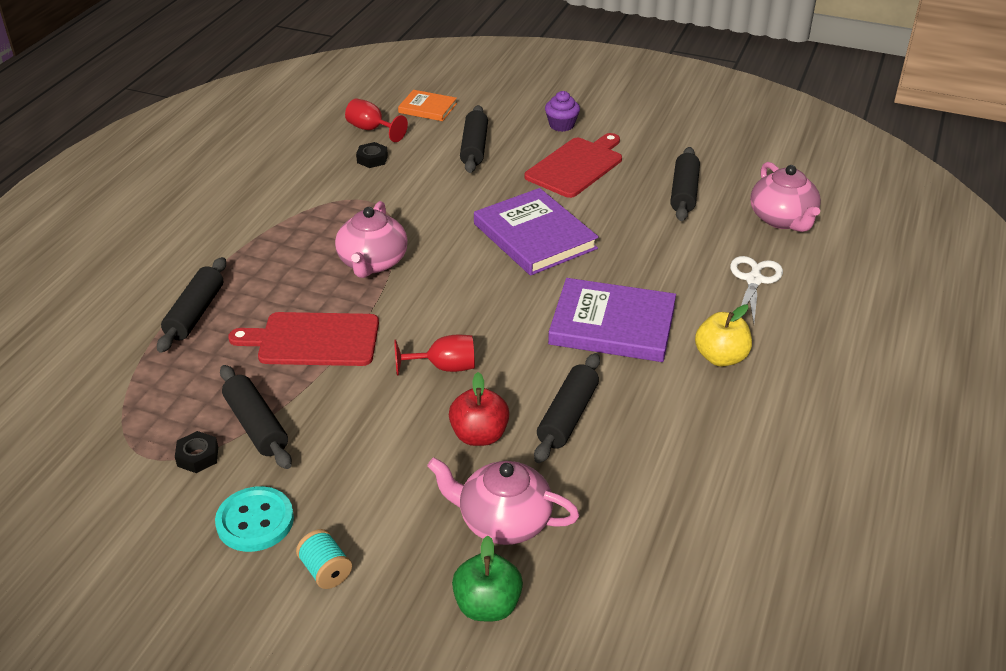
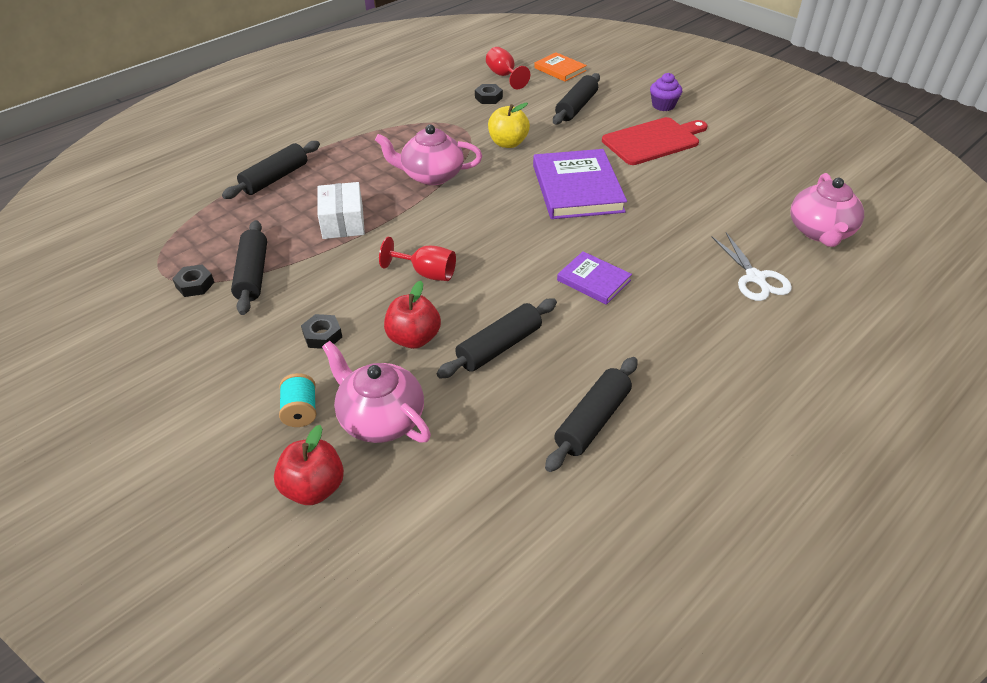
camera: 25 degrees right, 5 degrees up
(255, 521) = (195, 348): turquoise button -> none
(313, 340) = (343, 222): red cutting board -> white box
(325, 571) = (214, 407): turquoise spool -> turquoise spool (300, 411)
(372, 263) = (431, 175): pink teapot -> pink teapot turned 60 degrees clockwise
(384, 463) = (322, 336): none -> black nut
(487, 606) = (314, 488): green apple -> red apple
(612, 325) = (593, 280): purple book -> purple book, size x0.54
(684, 192) = (737, 185): black rolling pin -> black rolling pin (592, 421)
(721, 357) = (675, 339): yellow apple -> yellow apple (508, 143)
(754, 280) = (755, 278): white scissors -> white scissors turned 120 degrees clockwise

